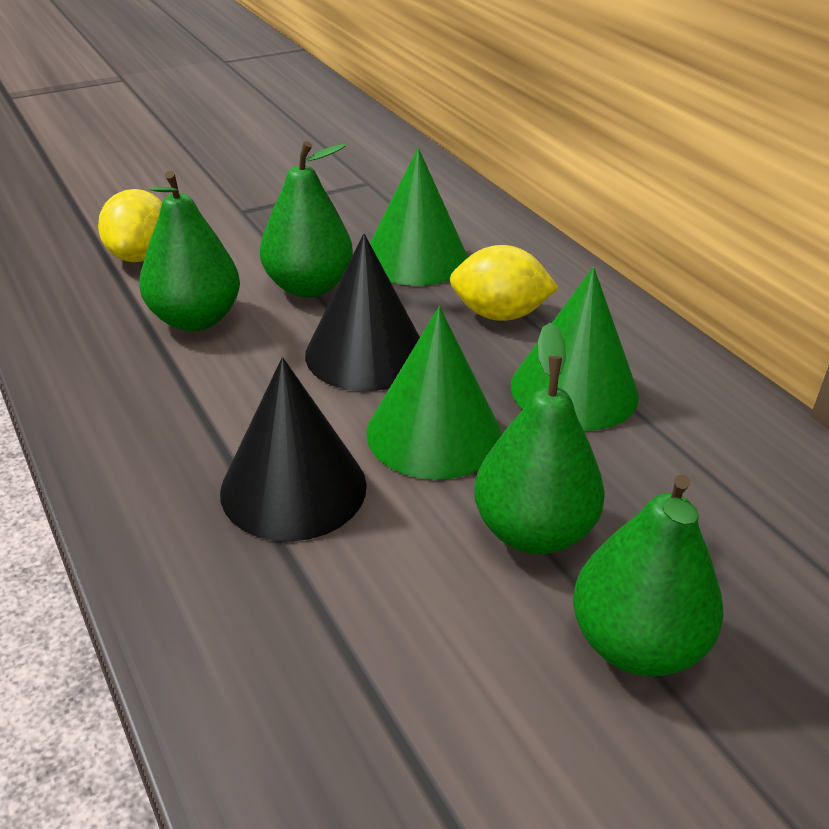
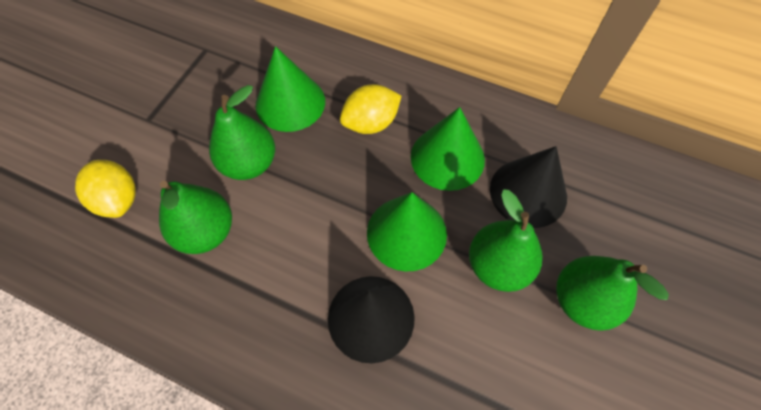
camera: 35 degrees left, 25 degrees up
(366, 354) = (326, 197): black cone -> black cone (528, 192)

